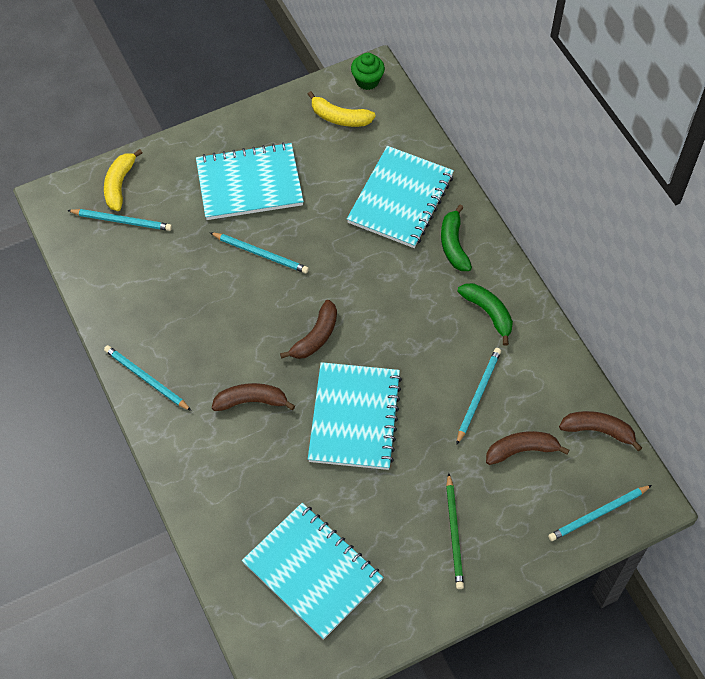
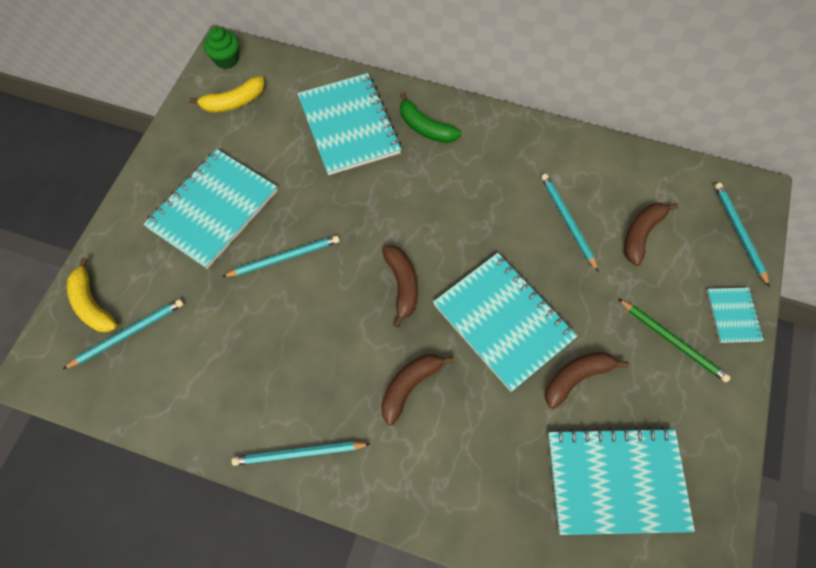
camera: 45 degrees left, 5 degrees up
(488, 313) = (505, 156): green banana -> none
(519, 558) = (733, 315): none -> turquoise notebook
(598, 431) = (670, 174): brown banana -> brown banana (576, 377)
(598, 514) = (739, 232): turquoise pencil -> turquoise pencil turned 150 degrees clockwise

